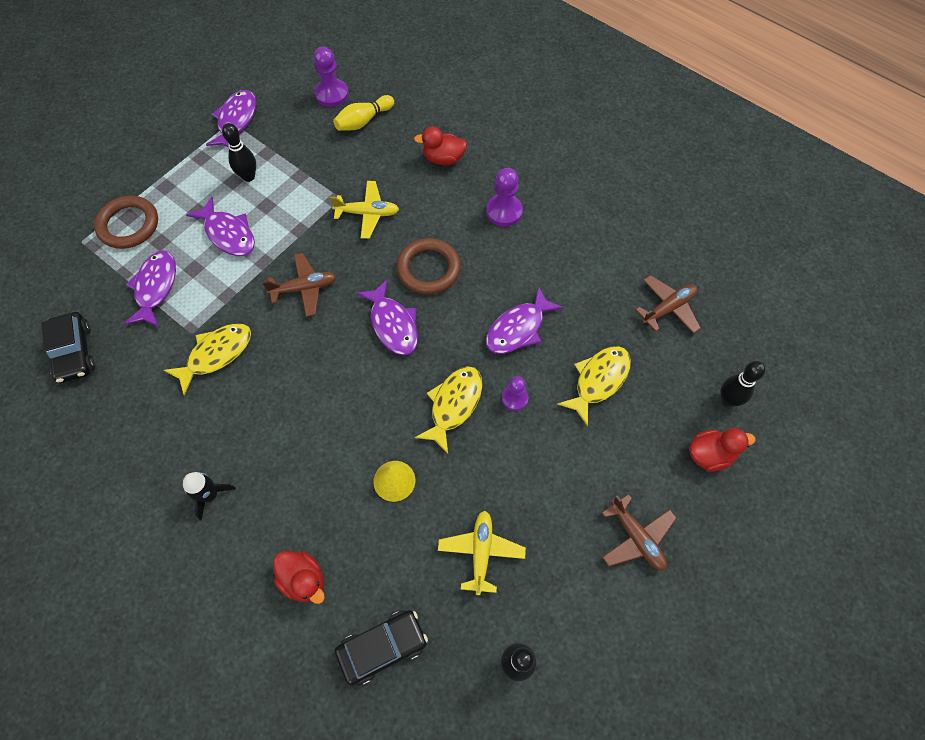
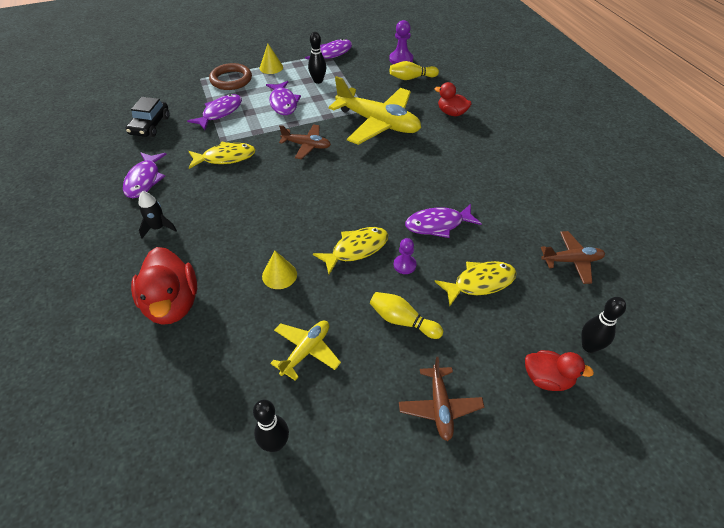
camera: 30 degrees right, 15 degrees down
(169, 179) = (271, 67): none -> yellow cone
(303, 580) = (172, 304): red duck -> red duck, size x1.69
(367, 213) = (378, 123): yellow plane -> yellow plane, size x1.94
(382, 647) = (188, 375): black car -> none
(393, 324) = (349, 186): purple fish -> purple fish (144, 180)
(428, 269) = (397, 166): brown ring -> none
(504, 211) = (475, 155): purple pawn -> none
(551, 465) = (402, 321): none -> yellow bowling pin

